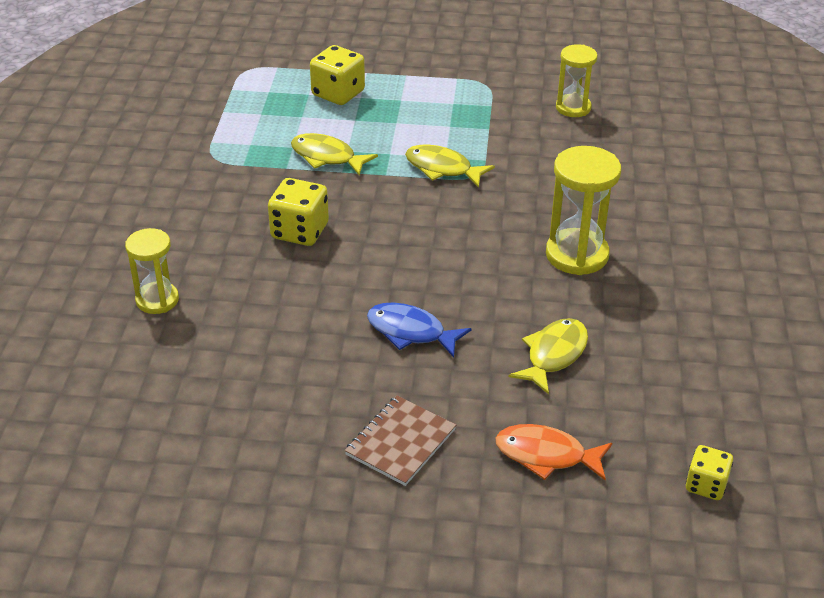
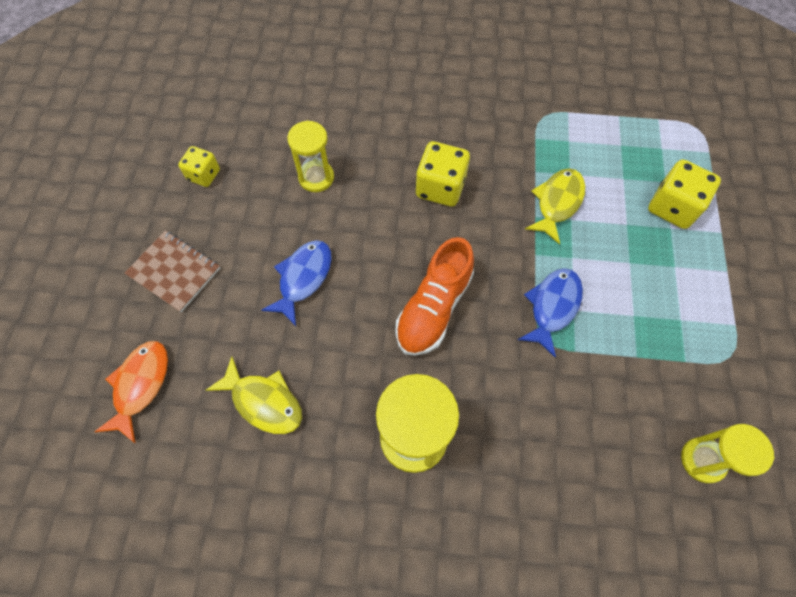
camera: 90 degrees right, 25 degrees up
(157, 300) = (350, 100): yellow hourglass -> yellow hourglass (316, 177)
(442, 168) = (552, 307): yellow fish -> blue fish
(445, 239) = (433, 308): none -> orange shoe
(706, 485) = (78, 529): yellow dice -> yellow dice (204, 175)

